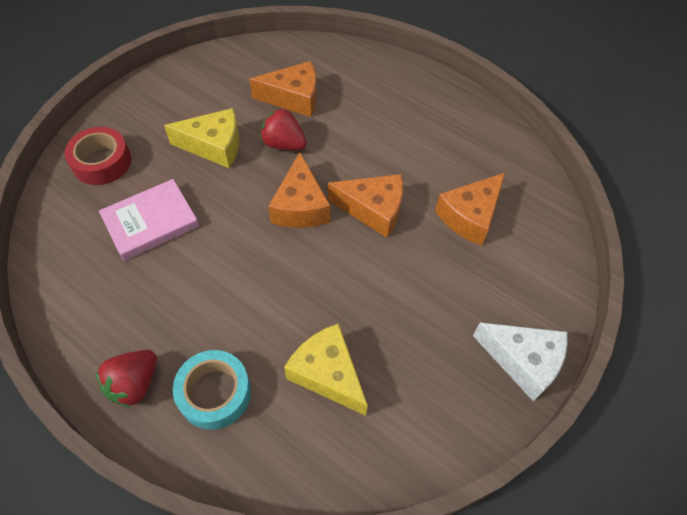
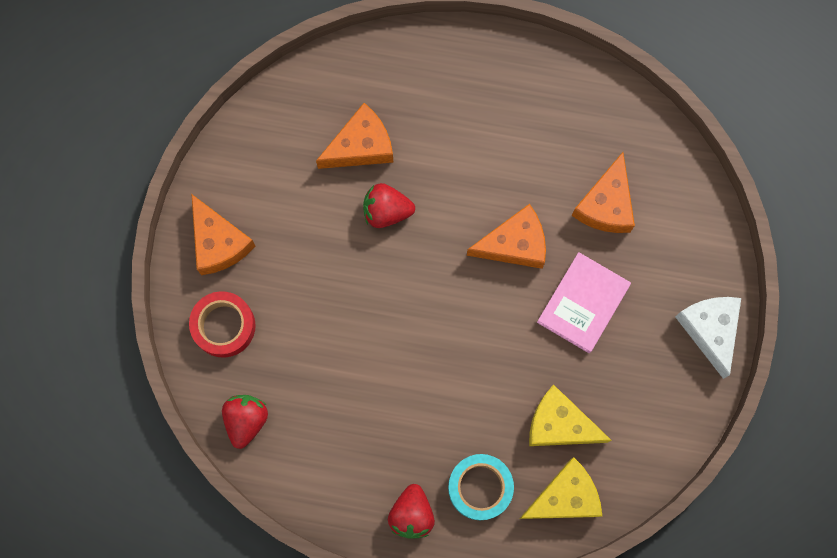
camera: 25 degrees left, 20 degrees up
(60, 234) = (246, 420): none -> red strawberry
(151, 222) = (319, 365): pink book -> pink book (583, 303)
(214, 146) = (319, 249): yellow cheese -> yellow cheese (565, 497)
(300, 206) = (445, 275): orange cheese -> orange cheese (218, 242)
(522, 361) = (710, 330): white cheese -> white cheese turned 105 degrees counterclockwise

